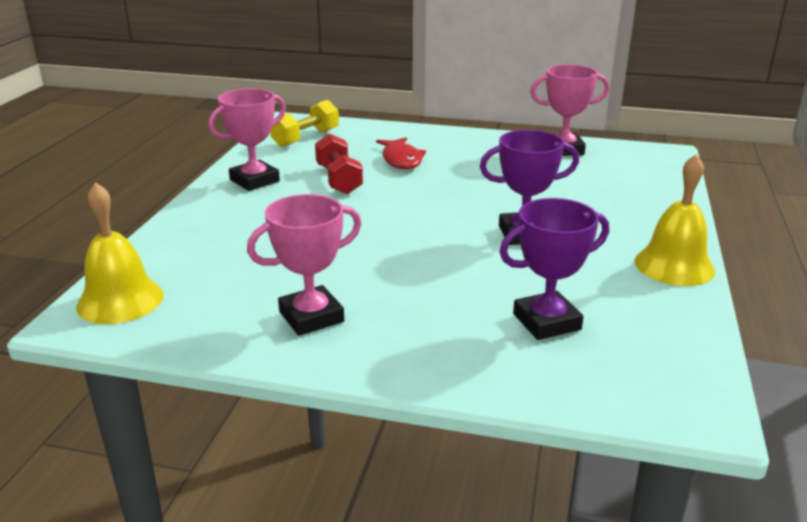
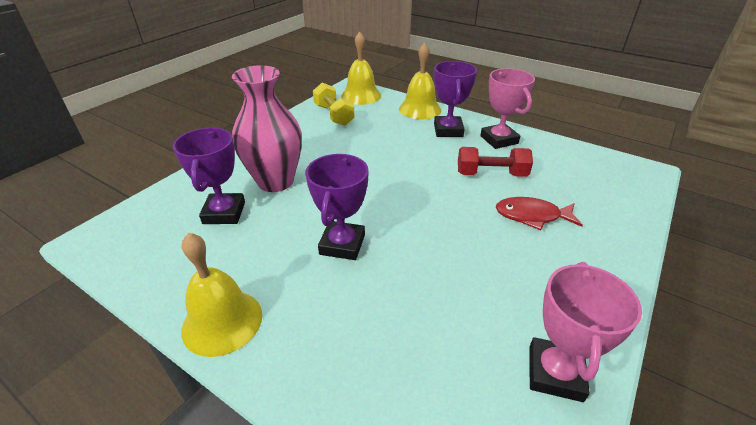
camera: 110 degrees right, 10 degrees up
(173, 238) = (420, 109): none -> yellow bell
(240, 211) = (448, 130): none -> purple trophy
(306, 138) = (595, 172): yellow dumbbell -> yellow dumbbell (333, 115)
(311, 317) = (305, 137): pink trophy -> none
(450, 305) = (275, 181): none -> pink vase

